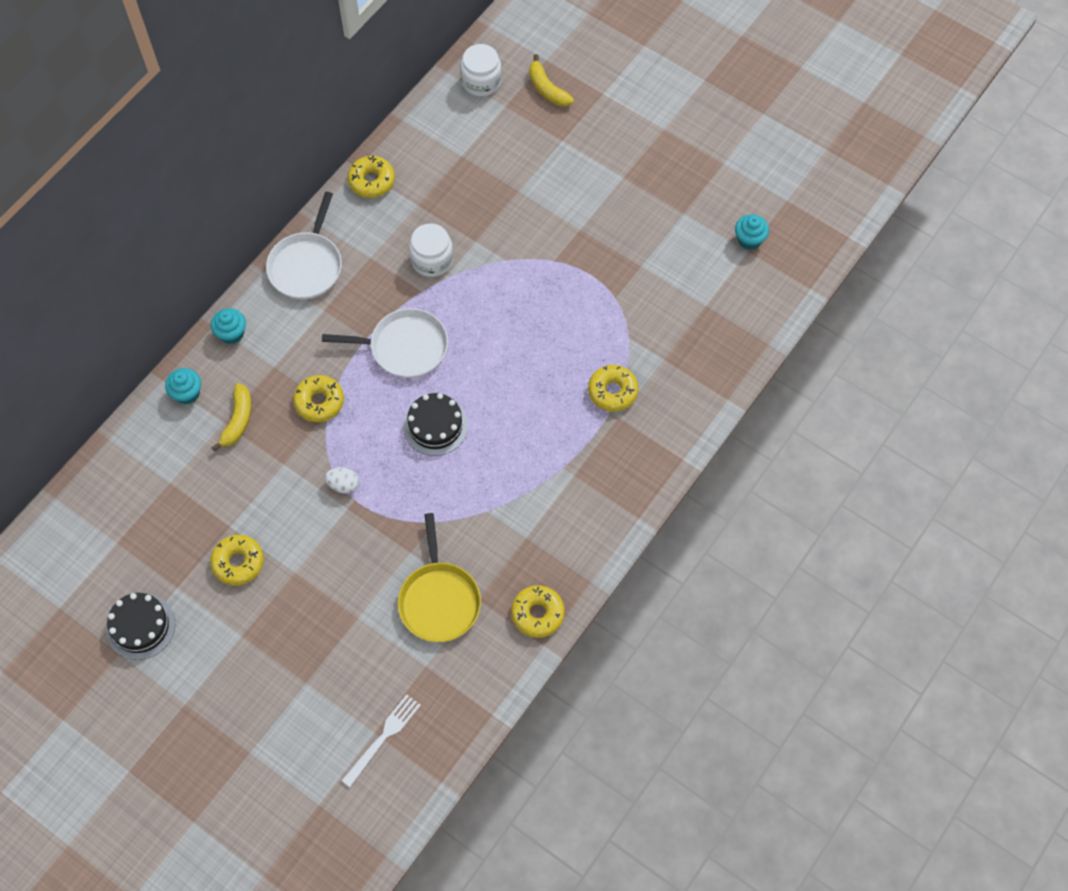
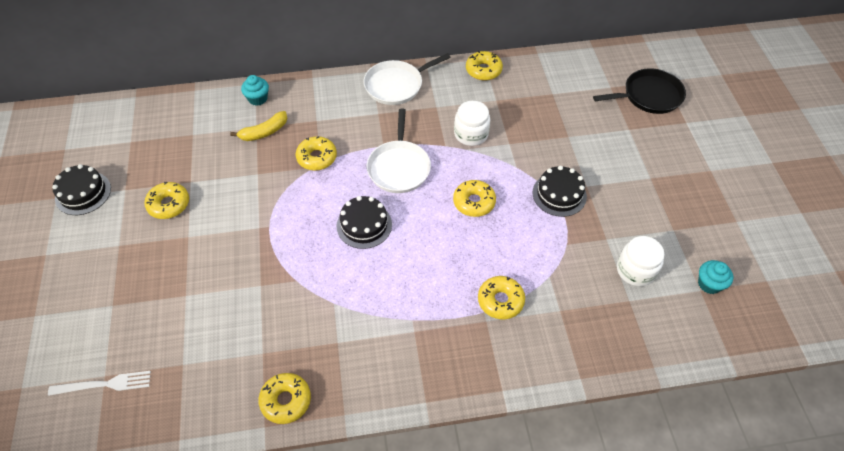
camera: 45 degrees right, 10 degrees down
(231, 333) = (316, 88): turquoise cupcake -> none
(343, 485) = (273, 212): white egg -> none
(404, 347) = (399, 167): white pan -> white pan turned 45 degrees clockwise
(439, 600) = (240, 330): yellow pan -> none
(481, 81) = (609, 65): white jar -> white jar (635, 270)
(504, 324) = (474, 202): none -> yellow donut
(547, 89) = (649, 96): yellow banana -> black pan
(566, 256) = (559, 194): none -> black cake

